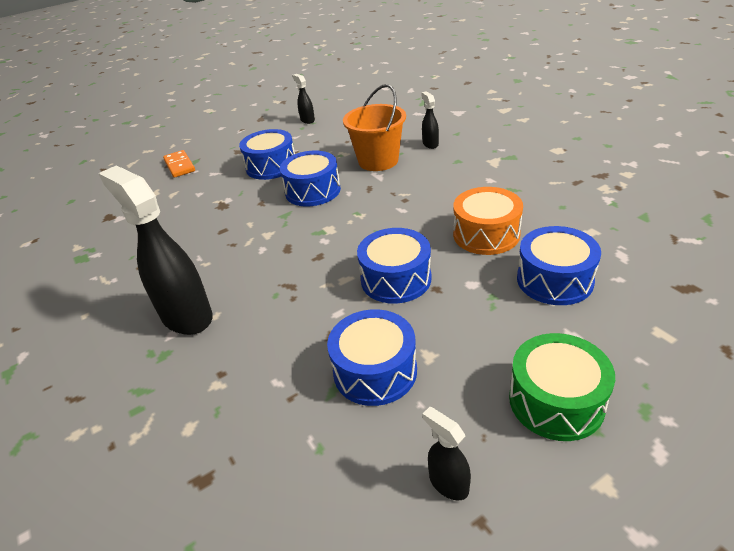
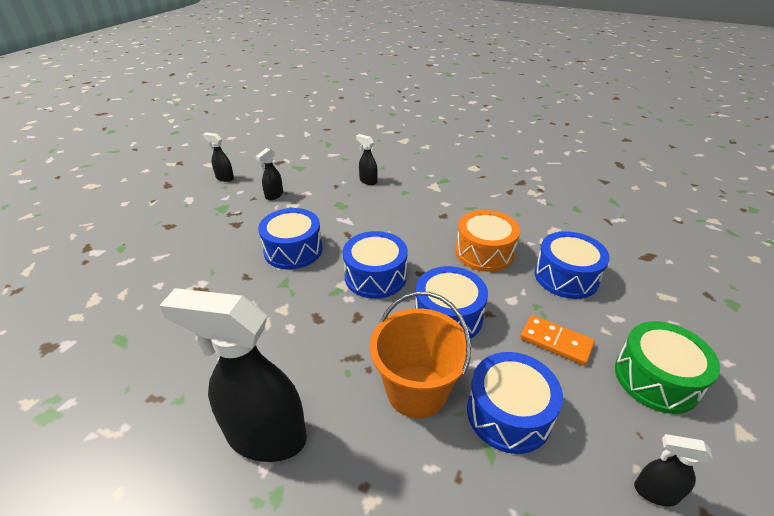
camera: 35 degrees left, 0 degrees up
(179, 166) = (103, 258): orange domino -> orange domino (555, 342)
(271, 166) = (224, 234): blue drum -> blue drum (375, 276)
(335, 142) = (274, 195): none -> black spray bottle
(378, 161) = (333, 206): orange bucket -> orange bucket (417, 390)

